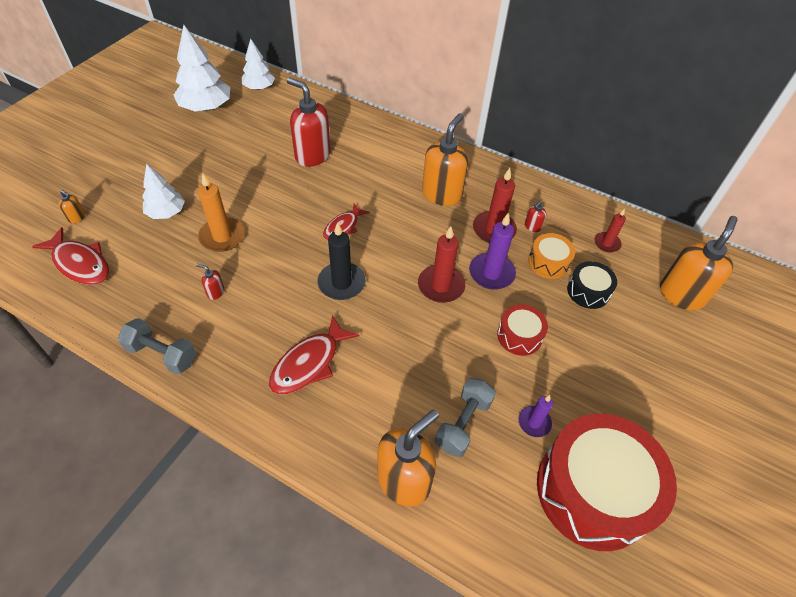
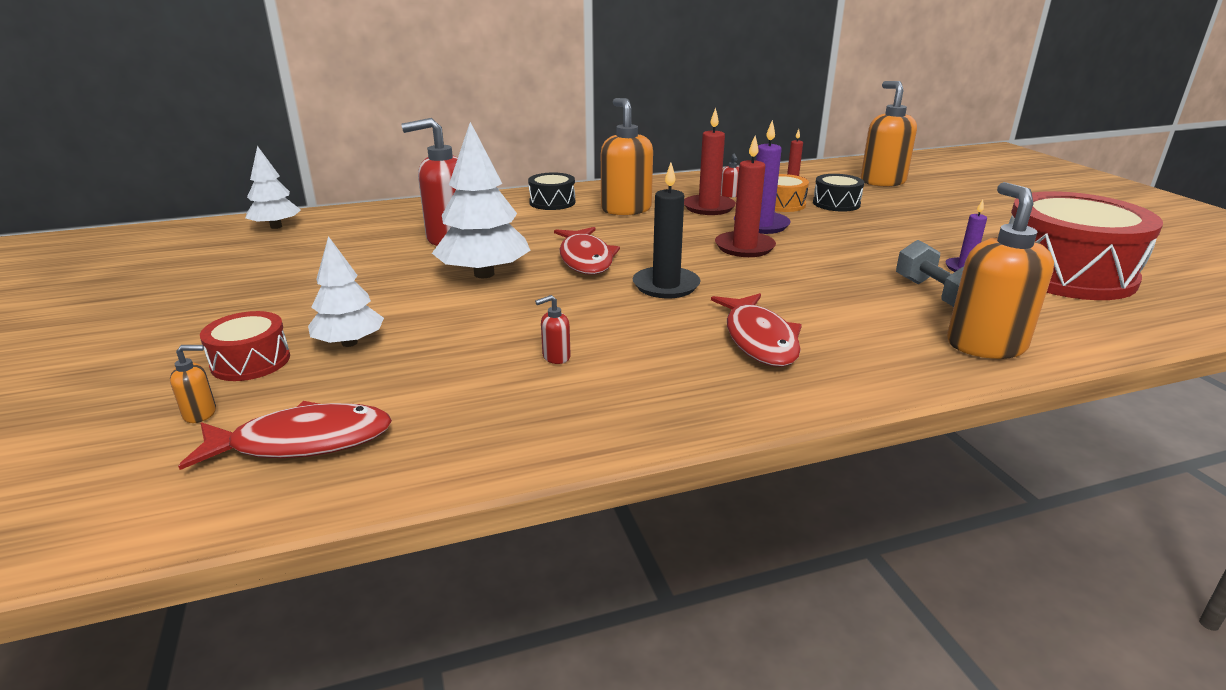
camera: 45 degrees left, 25 degrees down
(162, 354) = (604, 430): grey dumbbell -> none
(206, 107) = (227, 261): white tree -> white tree (484, 274)
(222, 236) = (469, 322): orange candle -> none
(343, 227) = (585, 259): red fish -> red fish, size x1.53
(414, 156) = (552, 202): none -> black drum
(519, 336) = (854, 240): red drum -> red drum (251, 361)

